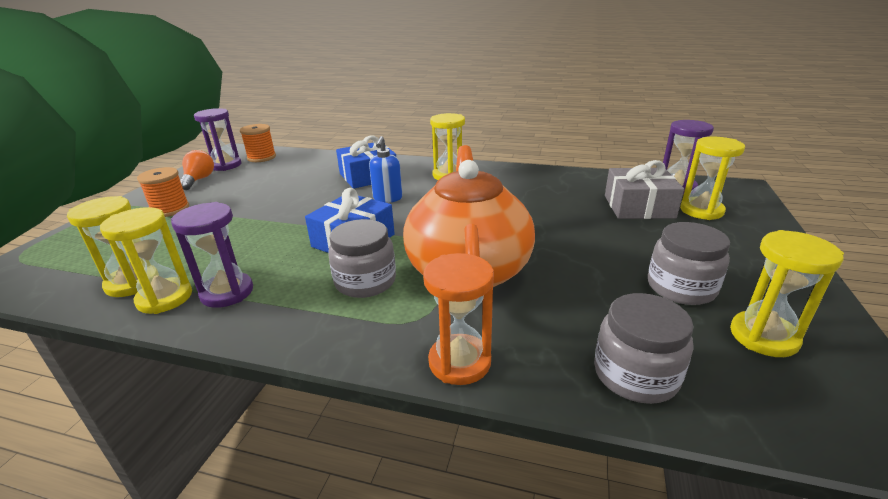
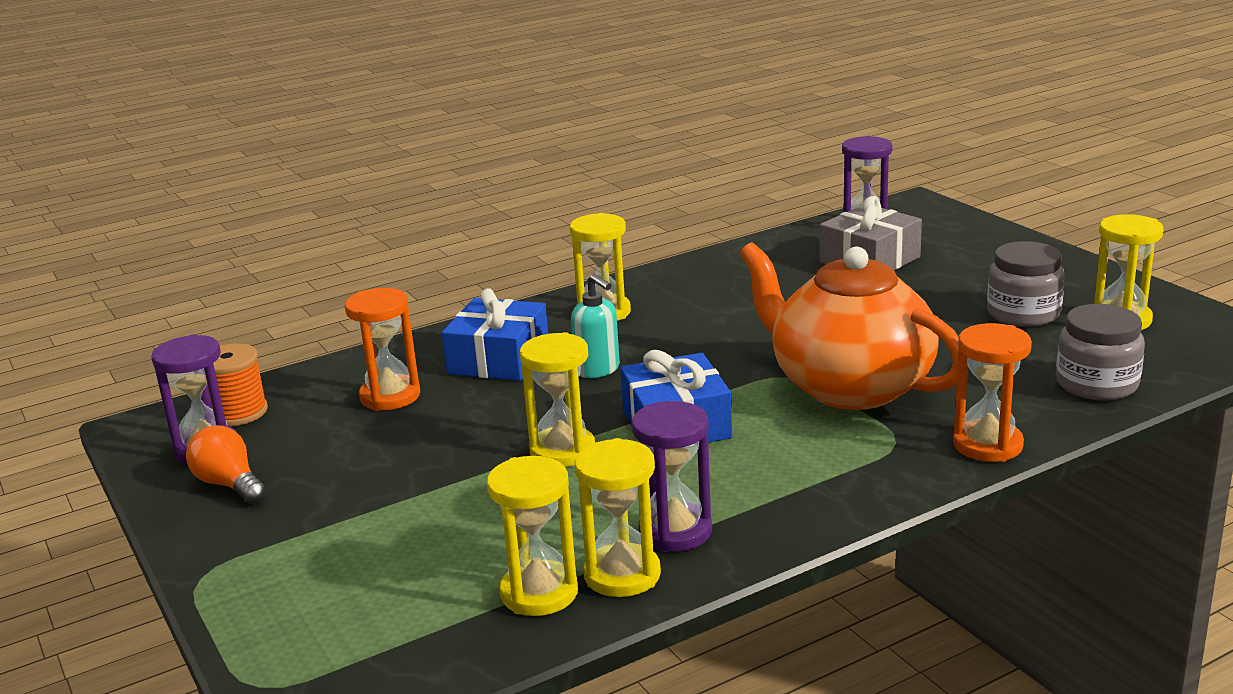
camera: 45 degrees left, 5 degrees down
(170, 209) = (318, 529): orange spool -> none
(305, 173) = (390, 396): none -> orange hourglass
(365, 281) = (784, 445): grey jar -> none
(387, 198) = (598, 370): blue soap dispenser -> turquoise soap dispenser
(701, 211) = (926, 240): yellow hourglass -> yellow hourglass (563, 451)

